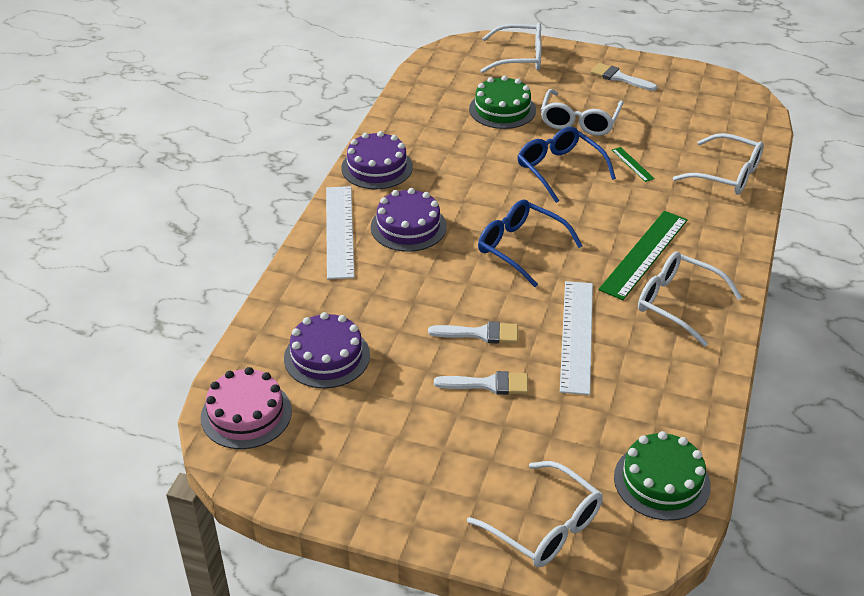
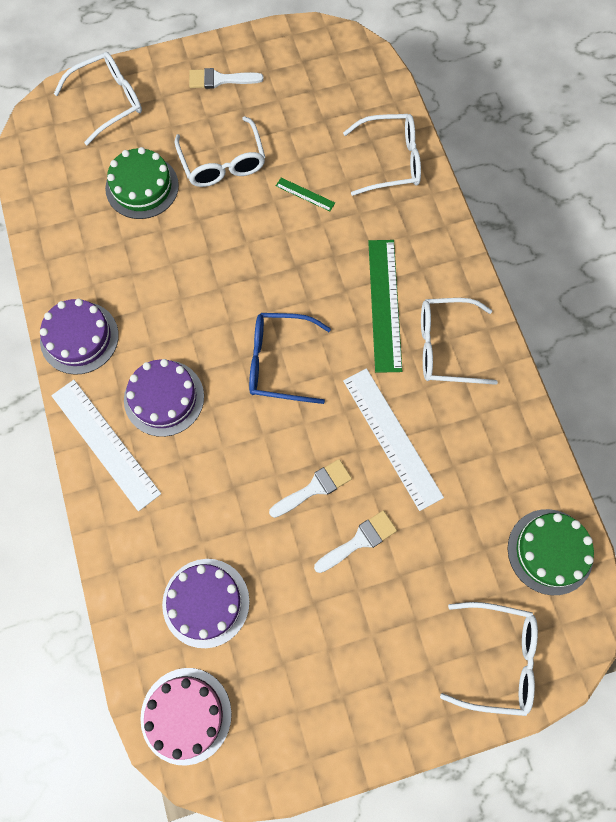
camera: 35 degrees left, 30 degrees up
(560, 170) = (248, 240): blue glasses -> none

